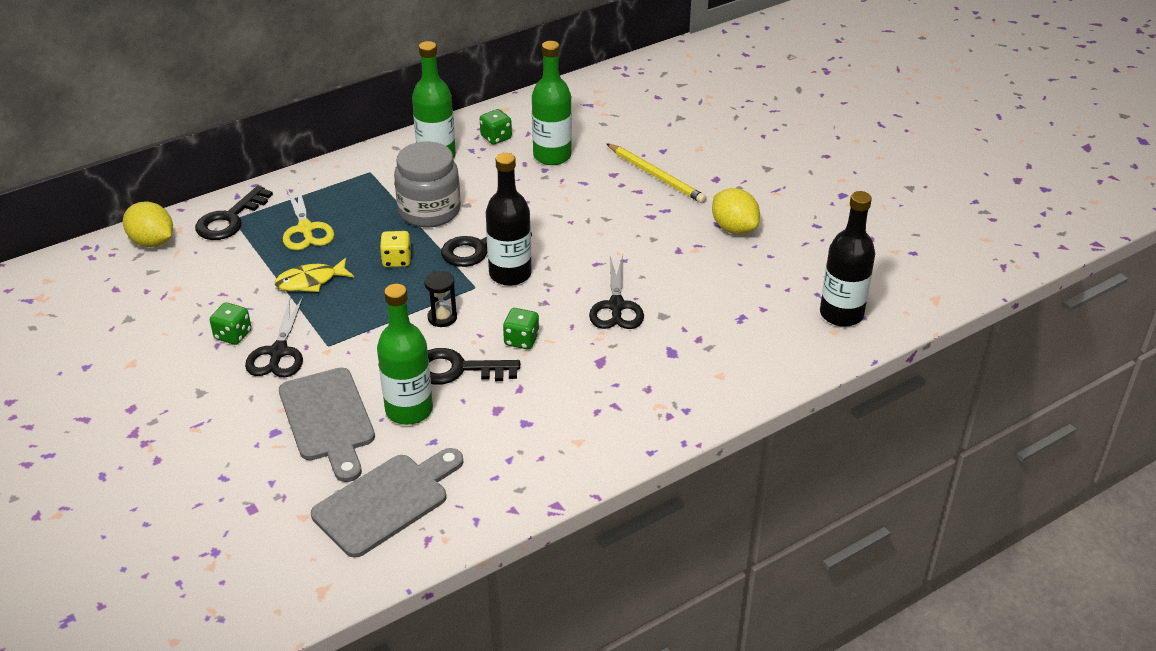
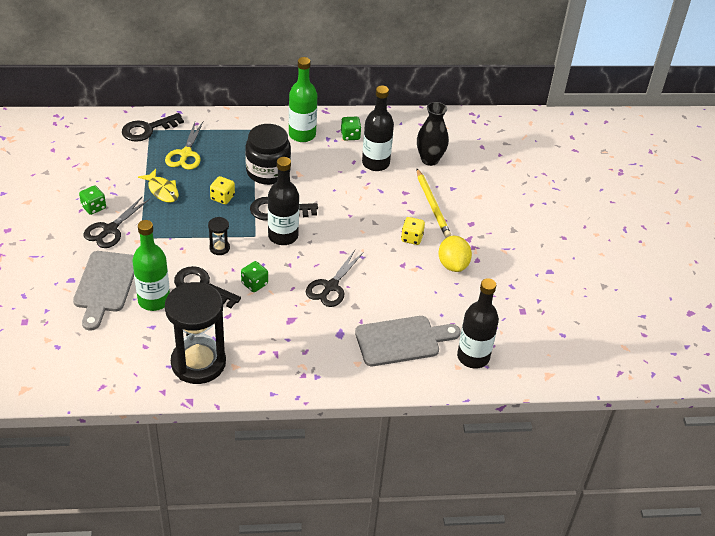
camera: 25 degrees right, 5 degrees up
(152, 242) = (94, 127): yellow lemon -> none
(310, 281) = (162, 190): yellow fish -> yellow fish turned 135 degrees counterclockwise
(386, 501) = (98, 352): grey cutting board -> grey cutting board (402, 341)
(429, 211) = (268, 171): grey jar -> black jar
(529, 457) = (198, 363): none -> black hourglass
(552, 156) = (375, 163): green bottle -> black bottle
(611, 130) = (430, 159): none -> black vase
(663, 218) = (412, 238): none -> yellow dice

